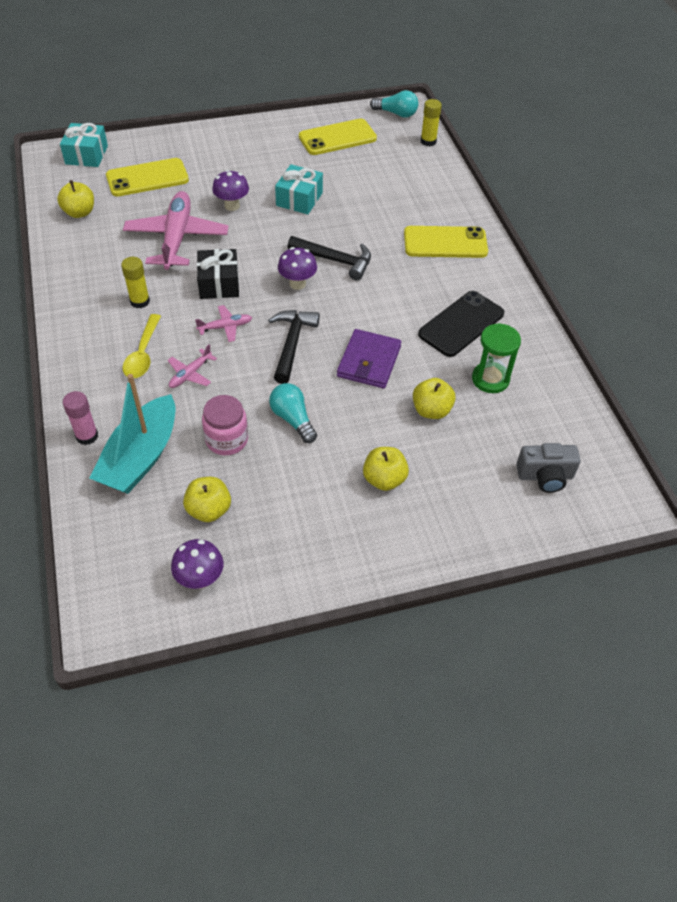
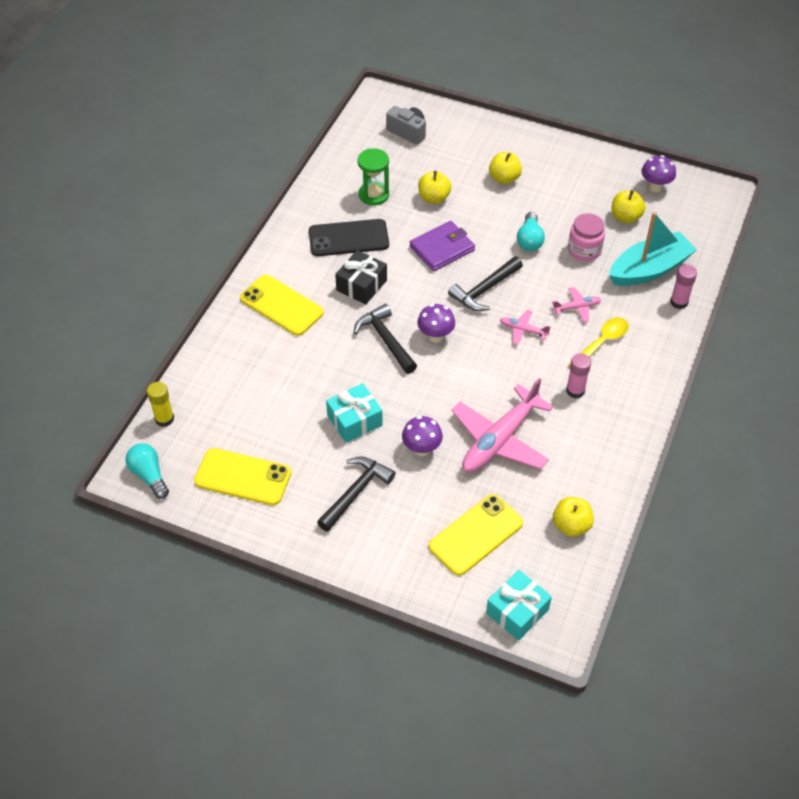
camera: 140 degrees left, 0 degrees up
(140, 301) = (575, 390): yellow glue stick -> pink glue stick
(147, 178) = (476, 535): yellow phone -> yellow phone turned 60 degrees counterclockwise
(219, 283) = (498, 371): black gift -> black gift (361, 285)
(253, 163) = (356, 492): none -> black hammer

